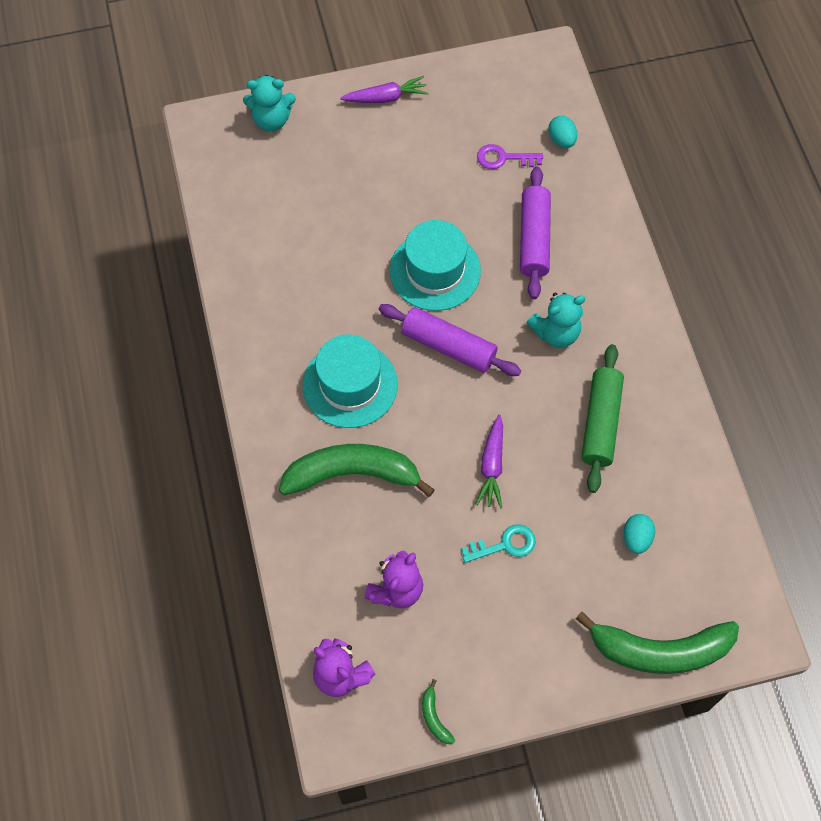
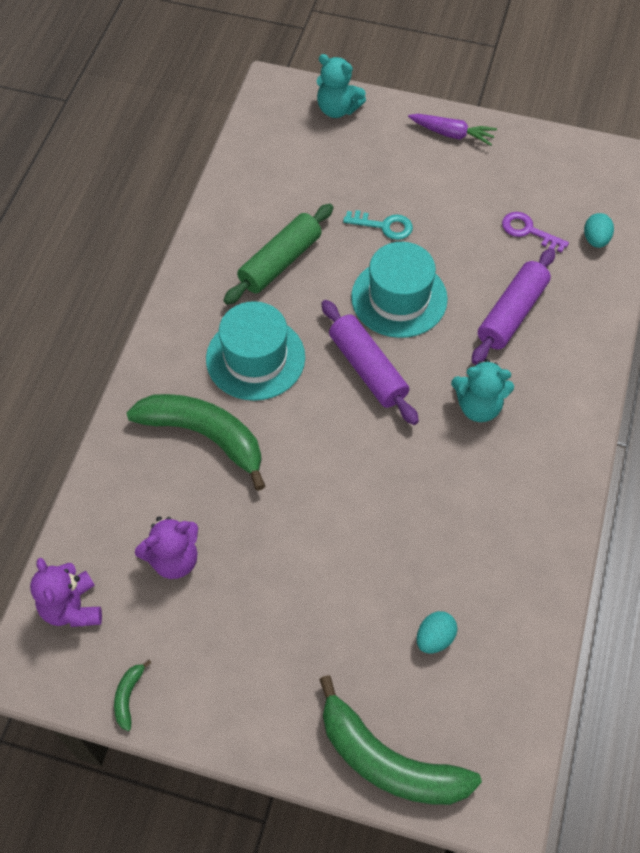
camera: 30 degrees right, 5 degrees down
(491, 466) = (337, 495): purple carrot -> none
(504, 545) = (301, 574): turquoise key -> turquoise key (384, 226)
(600, 423) = (469, 510): green rolling pin -> green rolling pin (280, 262)

